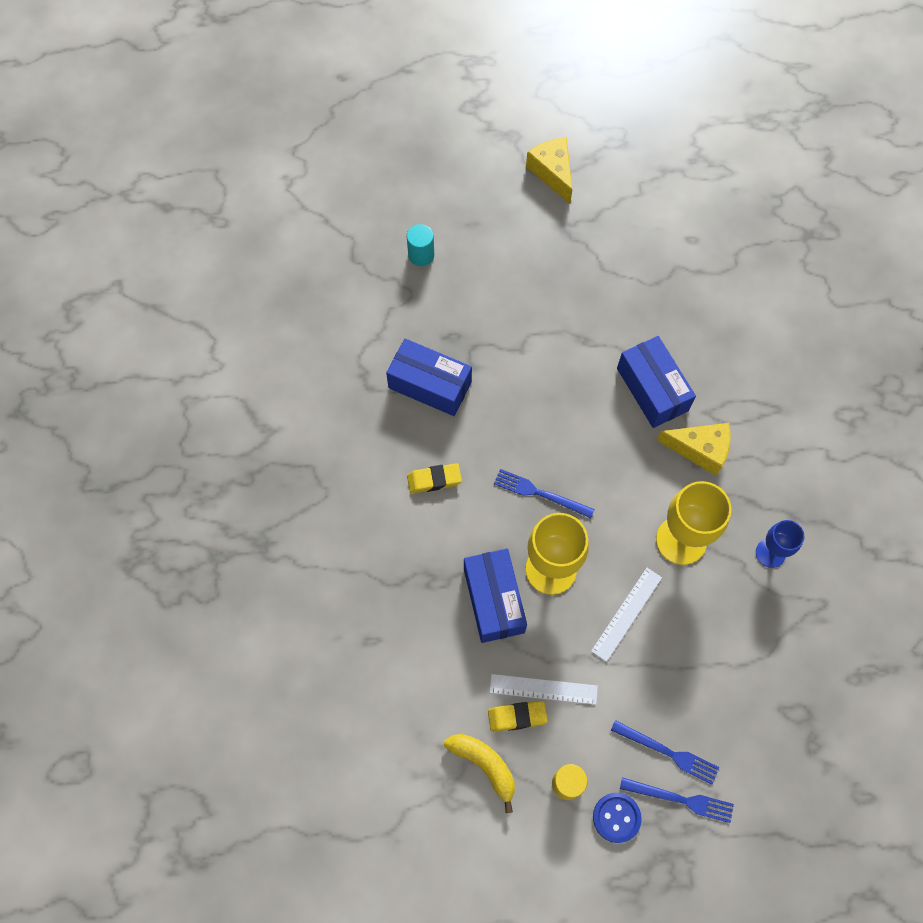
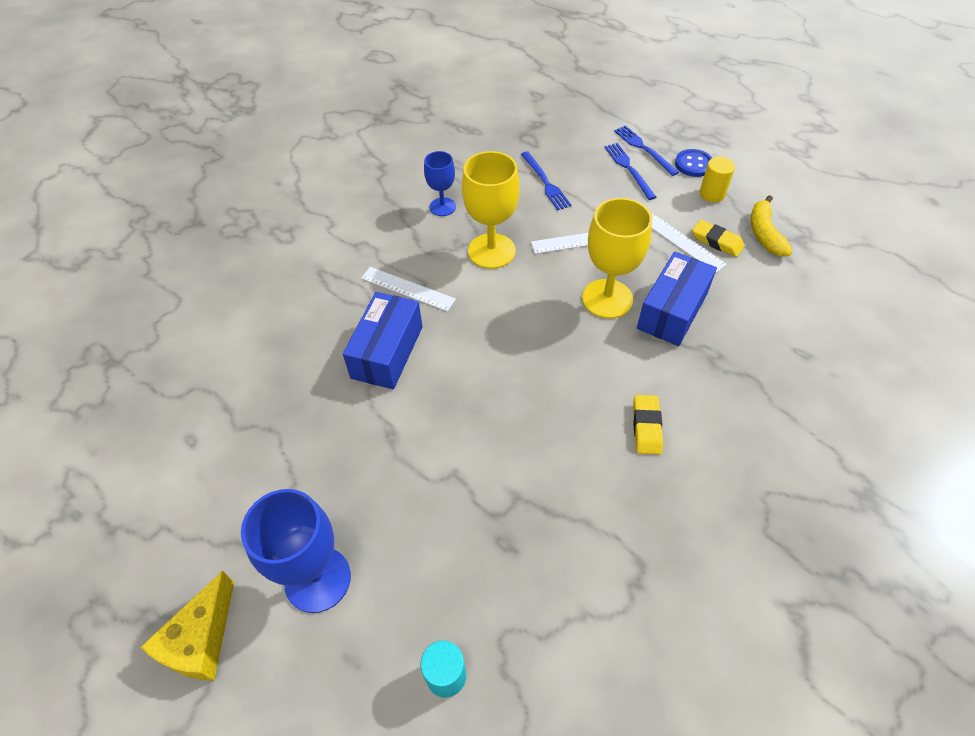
camera: 135 degrees left, 15 degrees down
(430, 385) = (574, 514): blue box -> none
(434, 480) = (646, 427): yellow eraser -> yellow eraser turned 60 degrees clockwise
(530, 239) = (318, 579): none -> blue goblet
(540, 493) = (563, 350): blue fork -> blue fork (545, 182)
(700, 450) = (407, 289): yellow cheese -> white ruler

